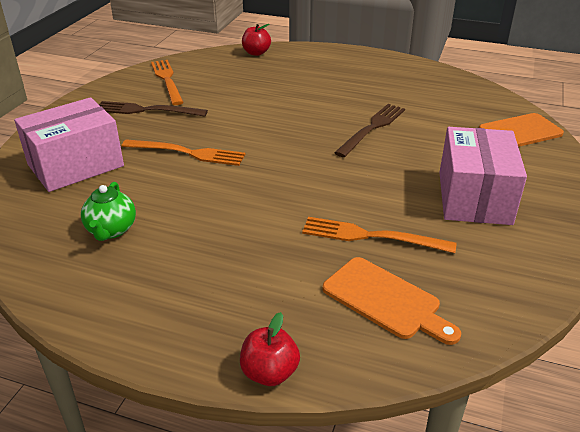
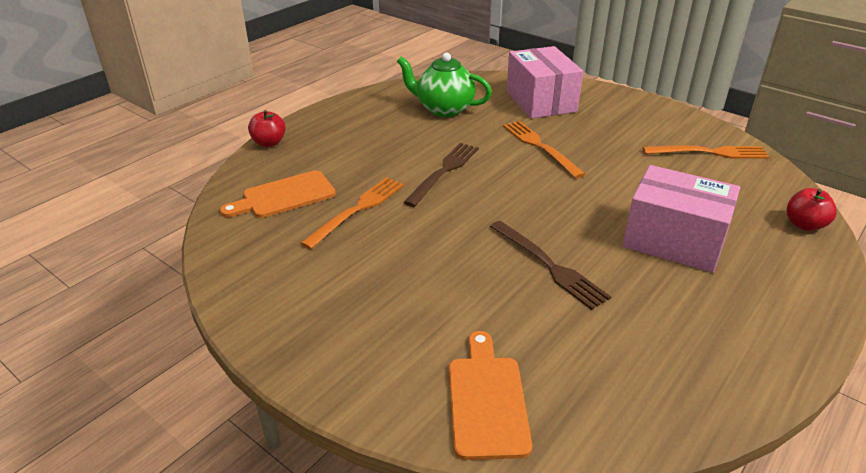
camera: 110 degrees right, 0 degrees up
(111, 230) = (443, 109): green teapot -> green teapot, size x1.52
(146, 110) = (634, 135): brown fork -> brown fork (444, 172)
(187, 153) = (540, 146): orange fork -> orange fork turned 120 degrees clockwise
(474, 197) = (368, 291): pink box -> pink box (674, 240)

